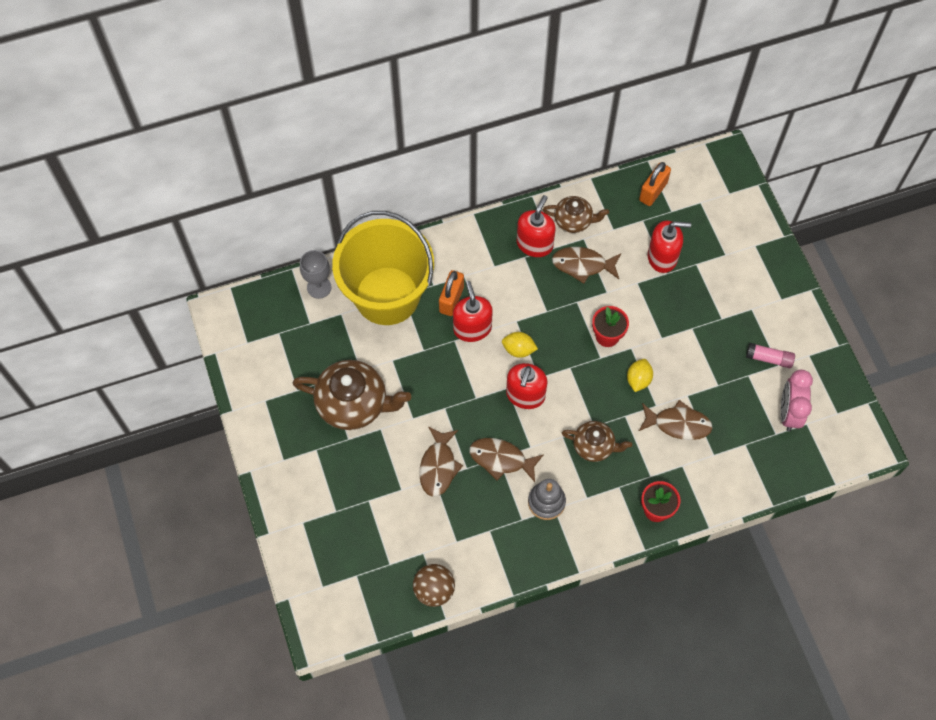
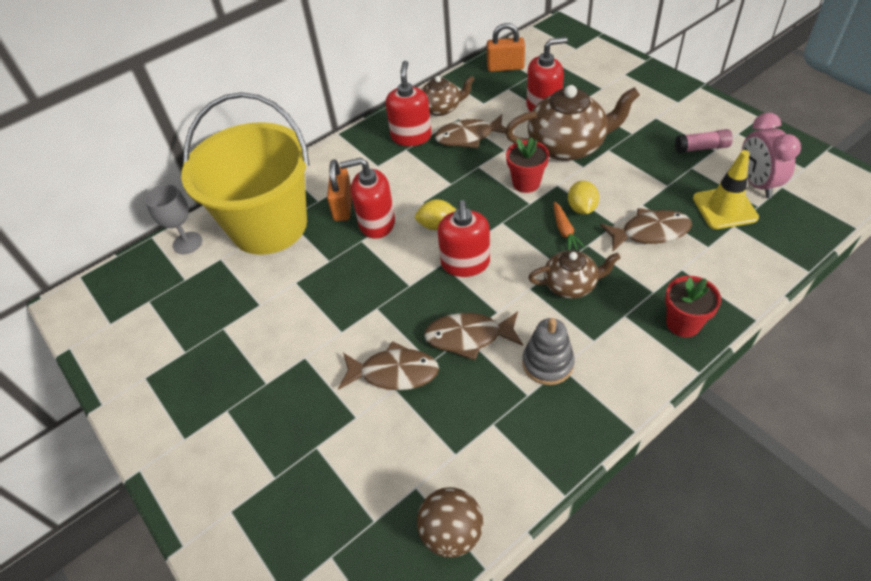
camera: 15 degrees left, 15 degrees down
(354, 404) = (262, 342): brown teapot -> brown teapot (568, 146)
(438, 466) = (394, 372): brown fish -> brown fish turned 75 degrees counterclockwise
(472, 328) = (376, 223): red soap dispenser -> red soap dispenser turned 60 degrees counterclockwise
(614, 396) = (565, 231): none -> orange carrot
(653, 191) = (505, 67): orange padlock -> orange padlock turned 75 degrees clockwise
(748, 425) = (724, 208): none -> yellow traffic cone

